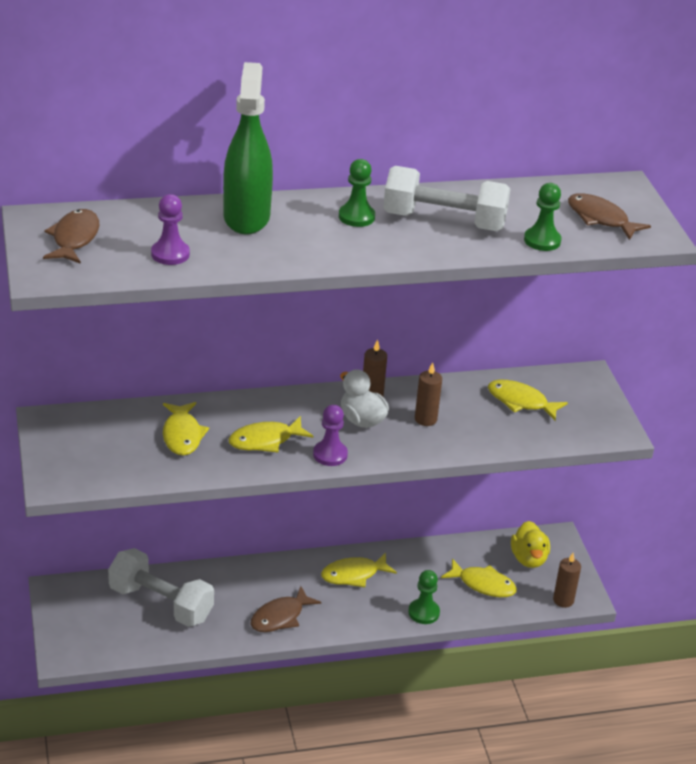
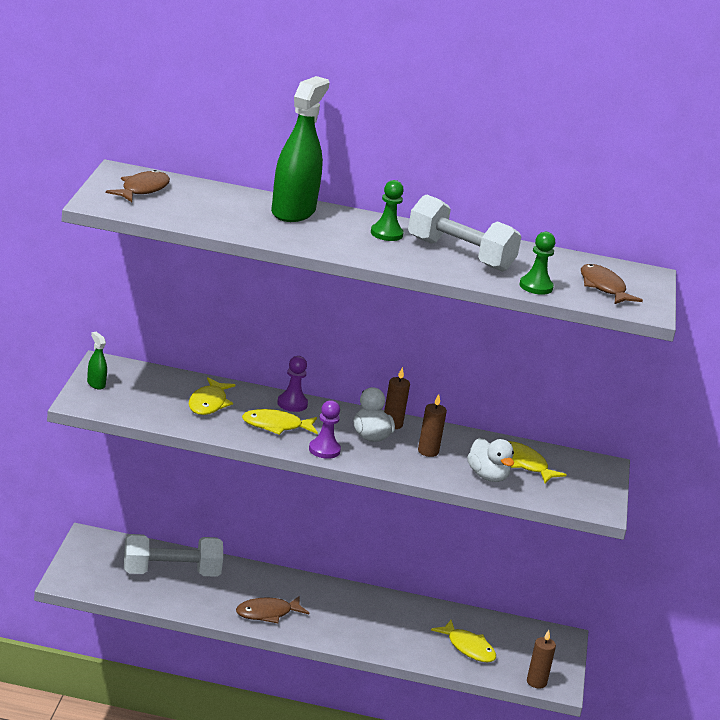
camera: 20 degrees right, 10 degrees down
(53, 451) = (96, 384): none -> green spray bottle
(161, 603) = (171, 573): white dumbbell -> white dumbbell turned 60 degrees counterclockwise
(170, 254) = (210, 216): purple pawn -> purple pawn (292, 404)
(353, 575) = (353, 605): yellow fish -> none
(423, 612) = (398, 650): green pawn -> none
(498, 430) = (488, 476): none -> white duck
(528, 558) = (525, 643): yellow duck -> none

